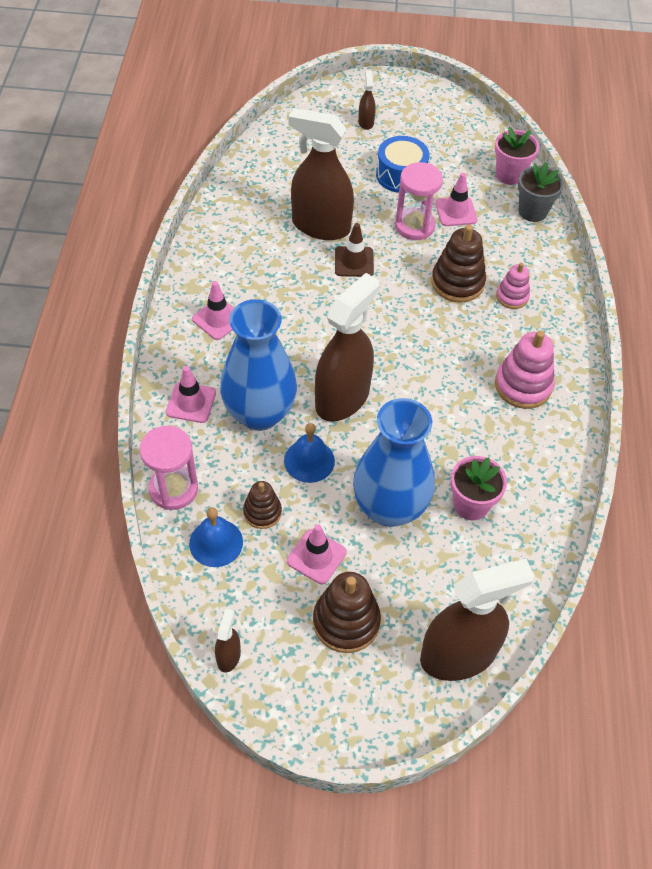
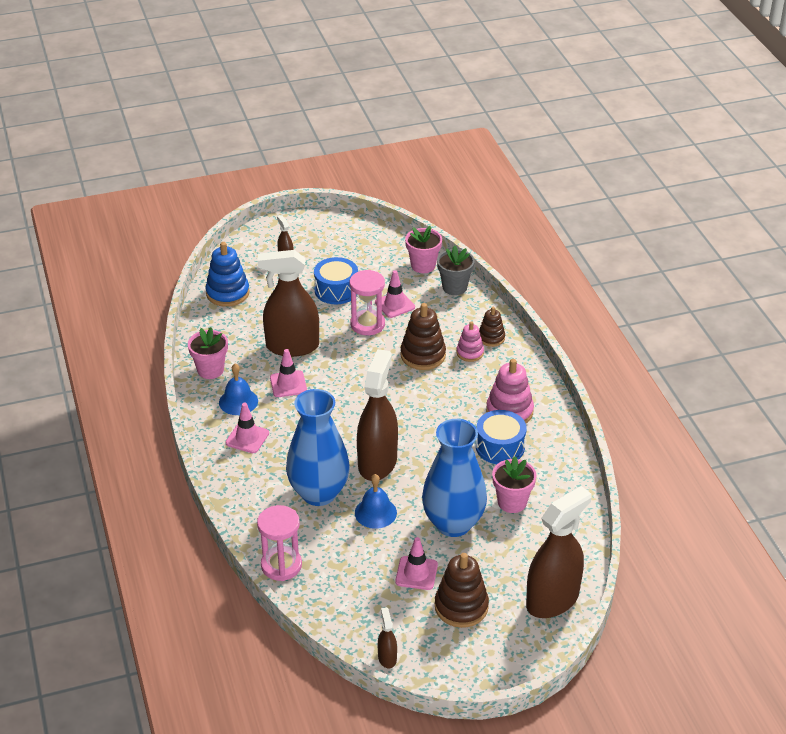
camera: 20 degrees left, 15 degrees down
(191, 402) = (260, 503): pink traffic cone -> pink traffic cone (288, 384)
(216, 542) = (335, 589): blue bell -> blue bell (238, 401)
(222, 226) = (210, 370): none -> pink flower pot
(262, 512) = (359, 558): brown stacking toy -> brown stacking toy (491, 338)
(285, 143) = (227, 293): none -> blue stacking toy
(354, 262) = (333, 364): brown traffic cone -> none
(491, 427) = (500, 447): none -> blue drum

